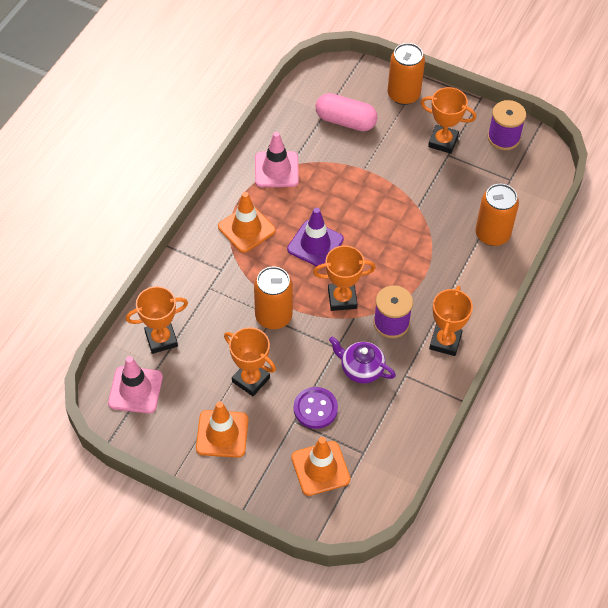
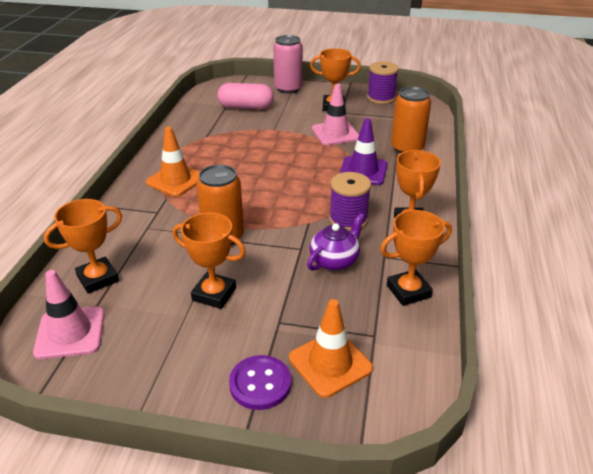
camera: 15 degrees left, 20 degrees down
(222, 434) = (192, 354): orange traffic cone -> none
(276, 169) = (194, 141): pink traffic cone -> pink traffic cone (335, 133)
(315, 244) = (248, 179): purple traffic cone -> purple traffic cone (363, 171)
(315, 409) = (299, 305): purple button -> purple button (260, 384)
(342, 299) = (290, 211): orange trophy -> orange trophy (408, 291)
(361, 369) = (335, 260): purple teapot -> purple teapot turned 120 degrees clockwise
(403, 94) = (288, 88): orange can -> pink can

